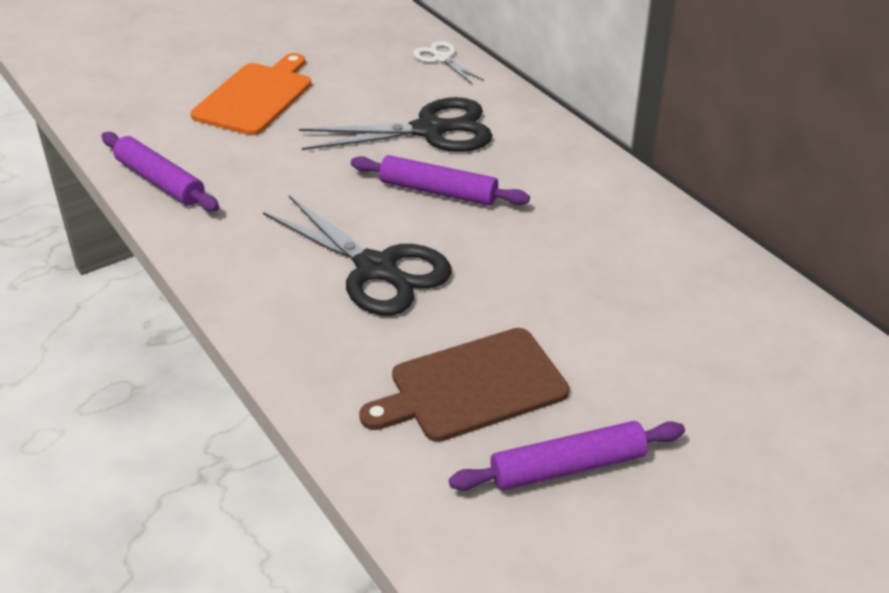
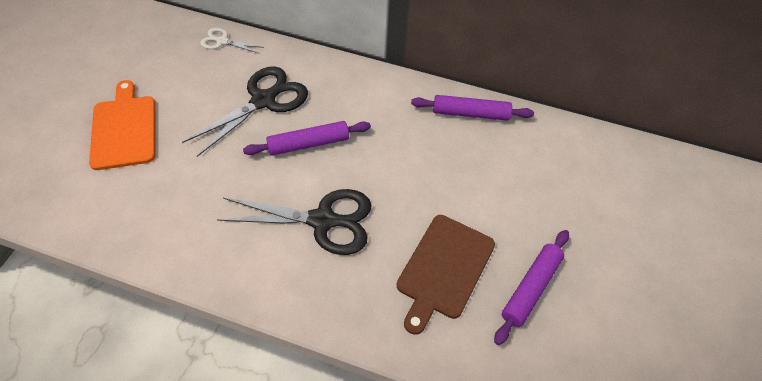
camera: 40 degrees left, 15 degrees up
(160, 181) = (119, 233): purple rolling pin -> purple rolling pin (470, 113)

